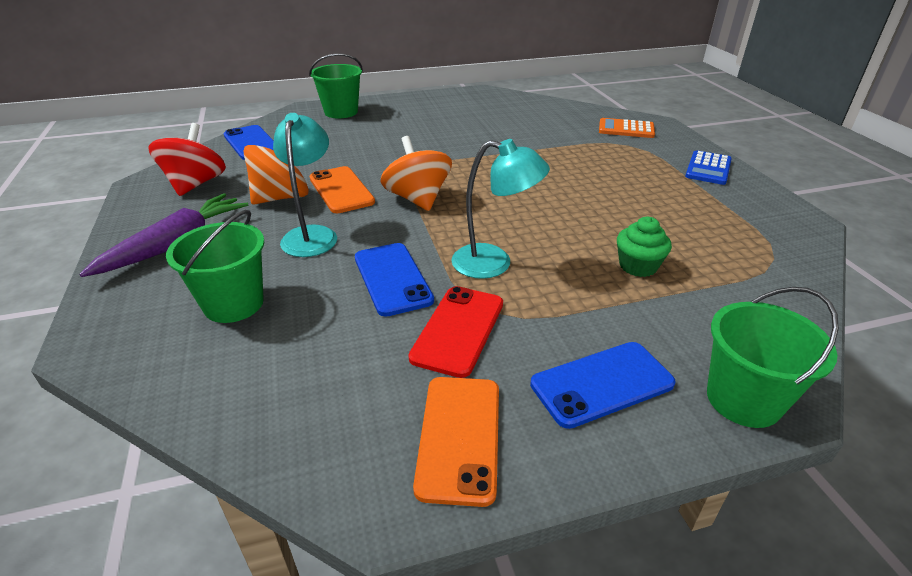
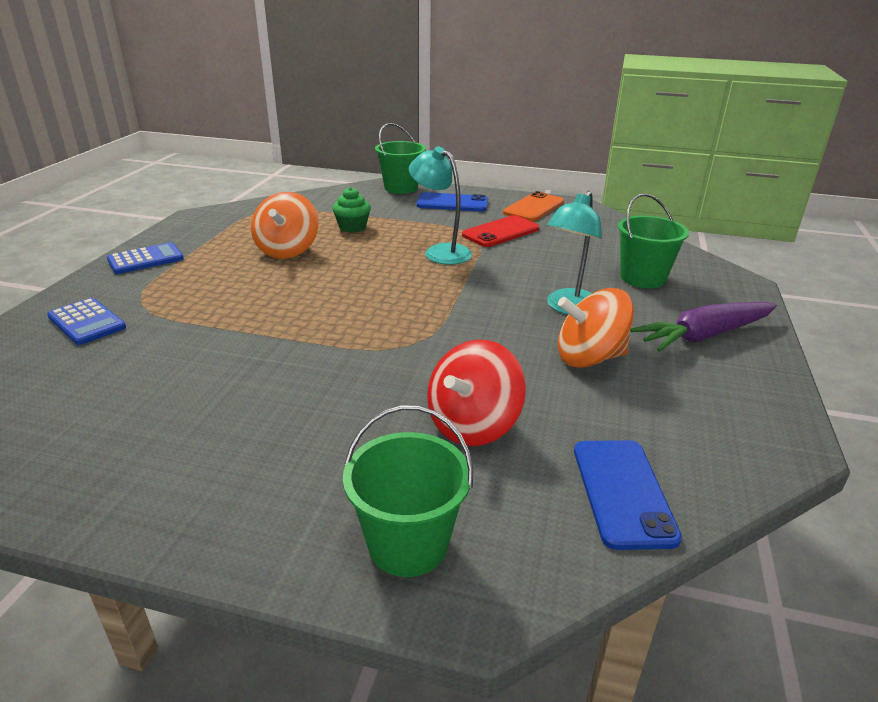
camera: 150 degrees left, 5 degrees down
(195, 184) = (706, 416): red spinning top -> red spinning top (473, 425)
(341, 190) = (516, 346): orange phone -> none
(392, 279) = (520, 262): blue phone -> none
(417, 199) = (445, 312): orange spinning top -> orange spinning top (287, 250)
(626, 129) = (87, 322): orange calculator -> blue calculator

